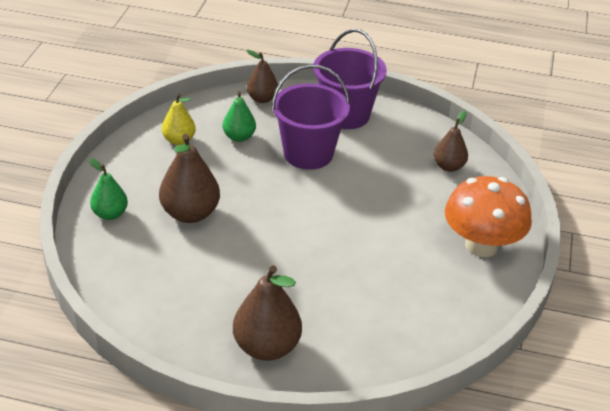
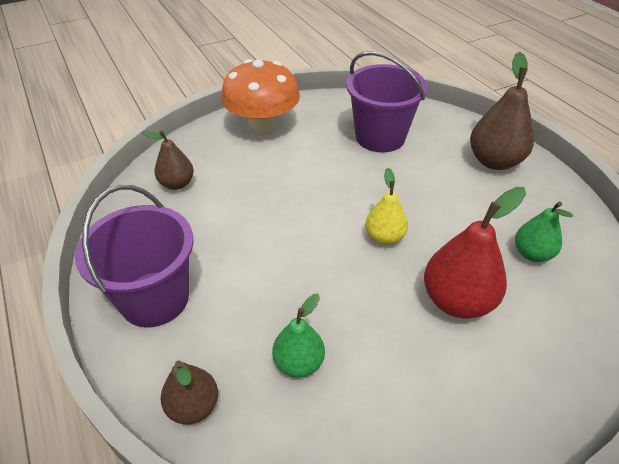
camera: 130 degrees left, 5 degrees up
(110, 214) = (552, 365): green pear -> green pear (532, 254)
(179, 140) = (374, 420): yellow pear -> yellow pear (384, 237)
(190, 213) = (457, 301): brown pear -> red pear
(308, 154) = (261, 281): purple bucket -> purple bucket (380, 137)

